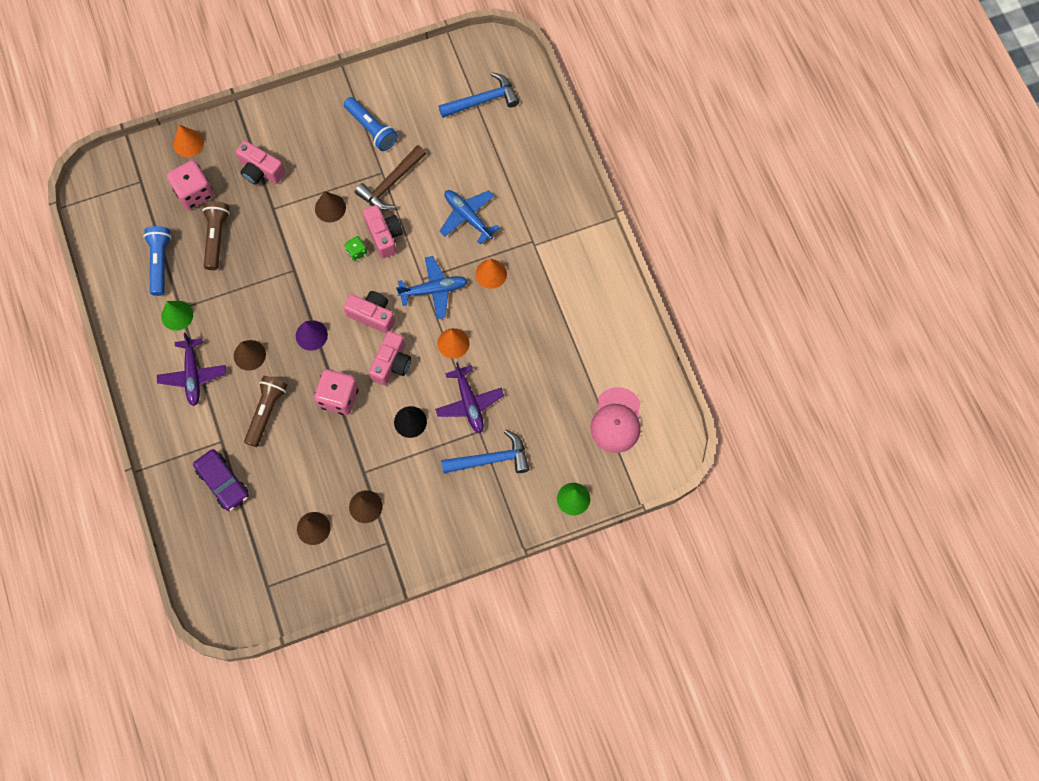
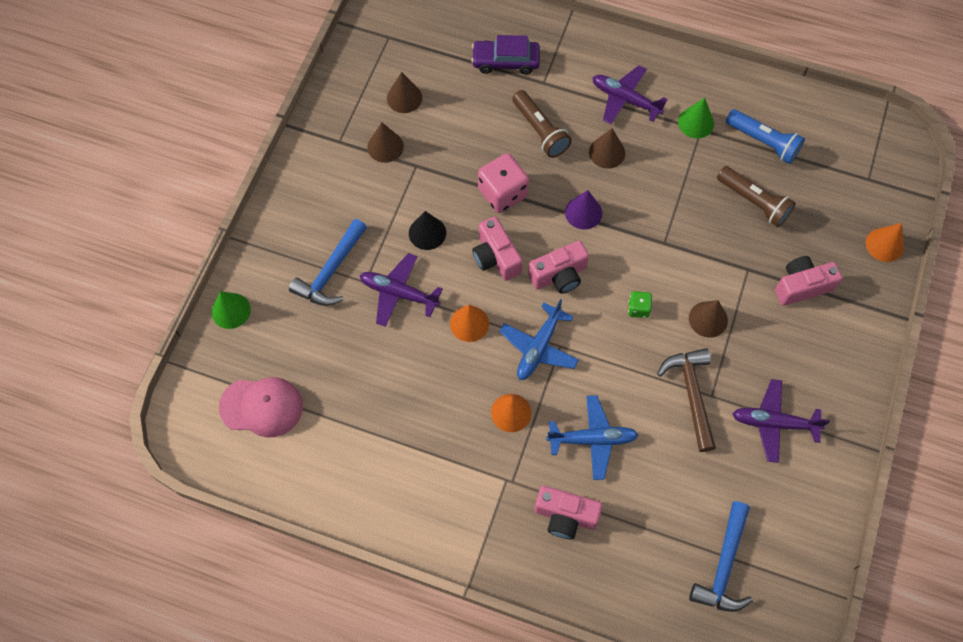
camera: 130 degrees right, 5 degrees down
(194, 192) = (820, 214): pink dice -> none
(371, 129) = (774, 423): blue flashlight -> purple plane
(384, 235) = (636, 346): pink camera -> pink camera (565, 516)
(616, 420) = (262, 407): pink cap -> pink cap turned 135 degrees clockwise

